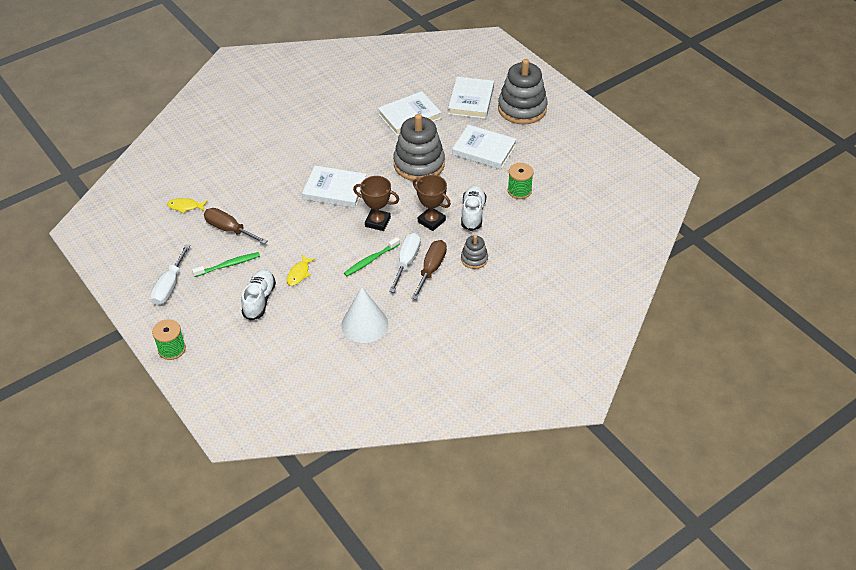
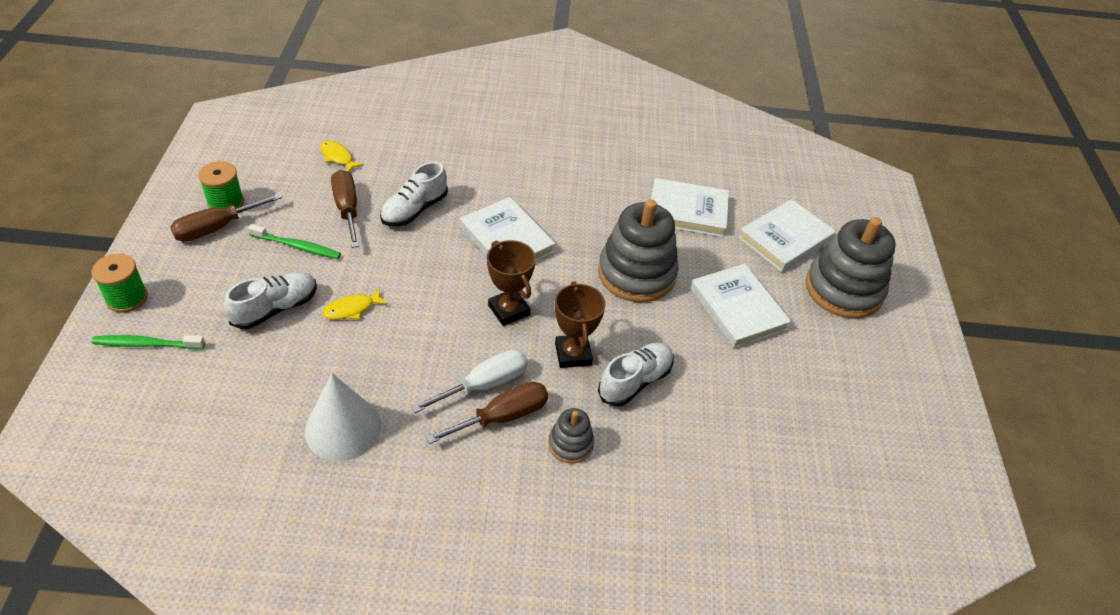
camera: 35 degrees right, 0 degrees up
(169, 286) = (216, 228): white screwdriver -> brown screwdriver
(267, 206) = (414, 210): none -> white shoe
(371, 260) = (447, 351): green toothbrush -> green toothbrush (147, 344)
(519, 191) = (729, 394): green spool -> green spool (226, 203)

